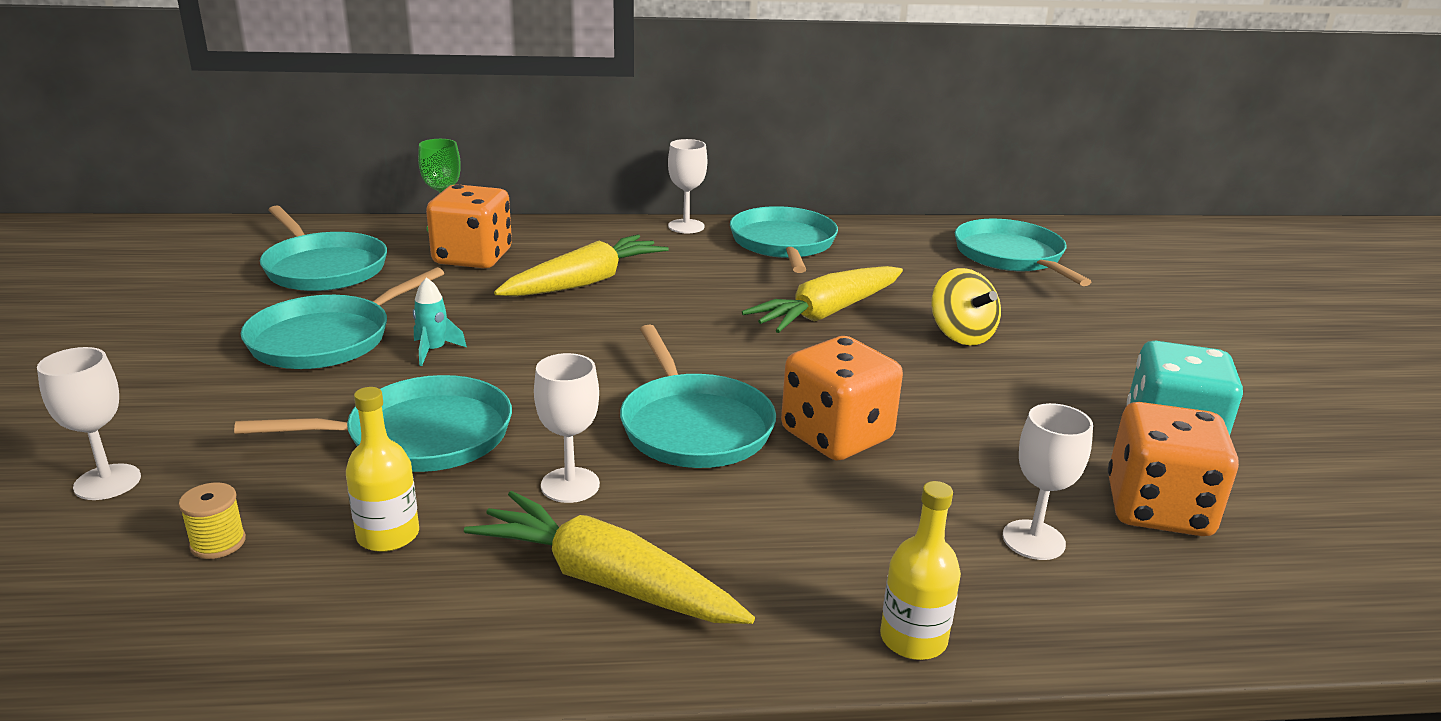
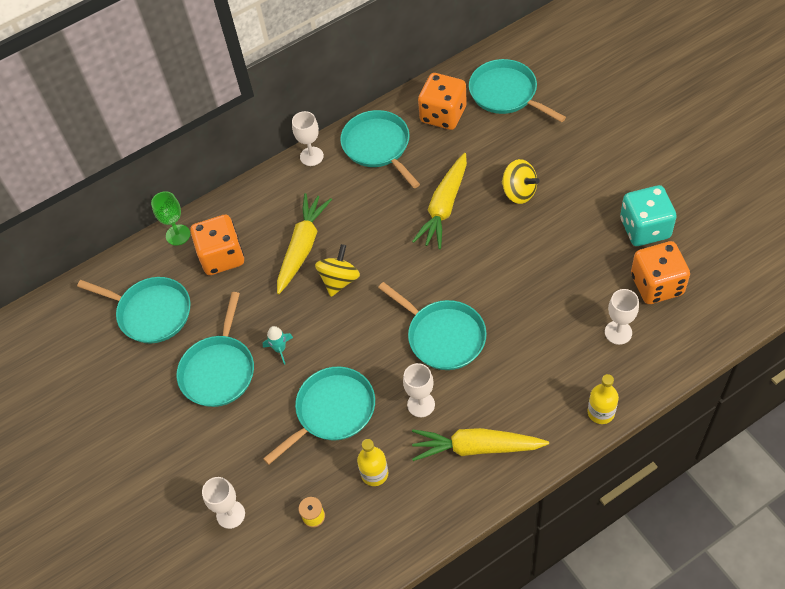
camera: 20 degrees left, 30 degrees up
(599, 322) = (339, 280): none -> yellow spinning top
(836, 436) = (507, 308): orange dice -> orange dice (443, 114)

